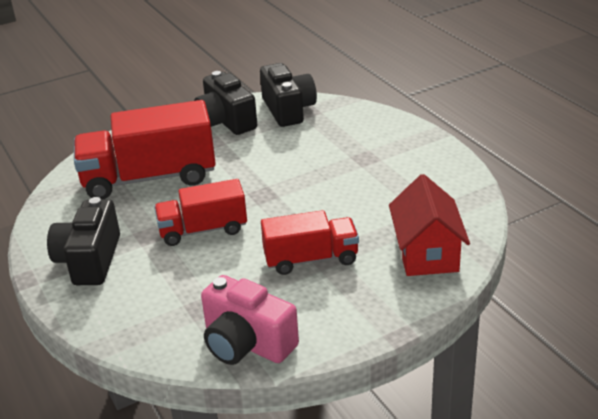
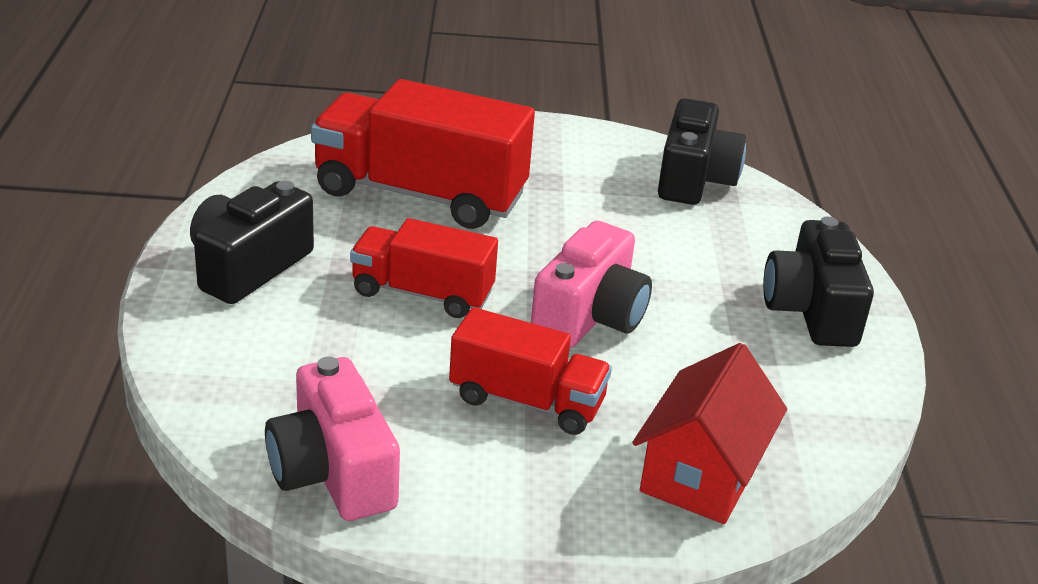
camera: 25 degrees right, 0 degrees up
(226, 121) = (592, 160): black camera -> black camera (811, 310)
(302, 202) = (590, 316): none -> pink camera

